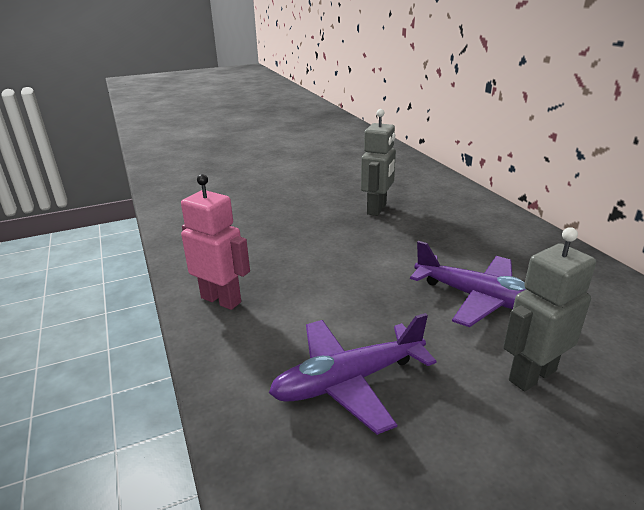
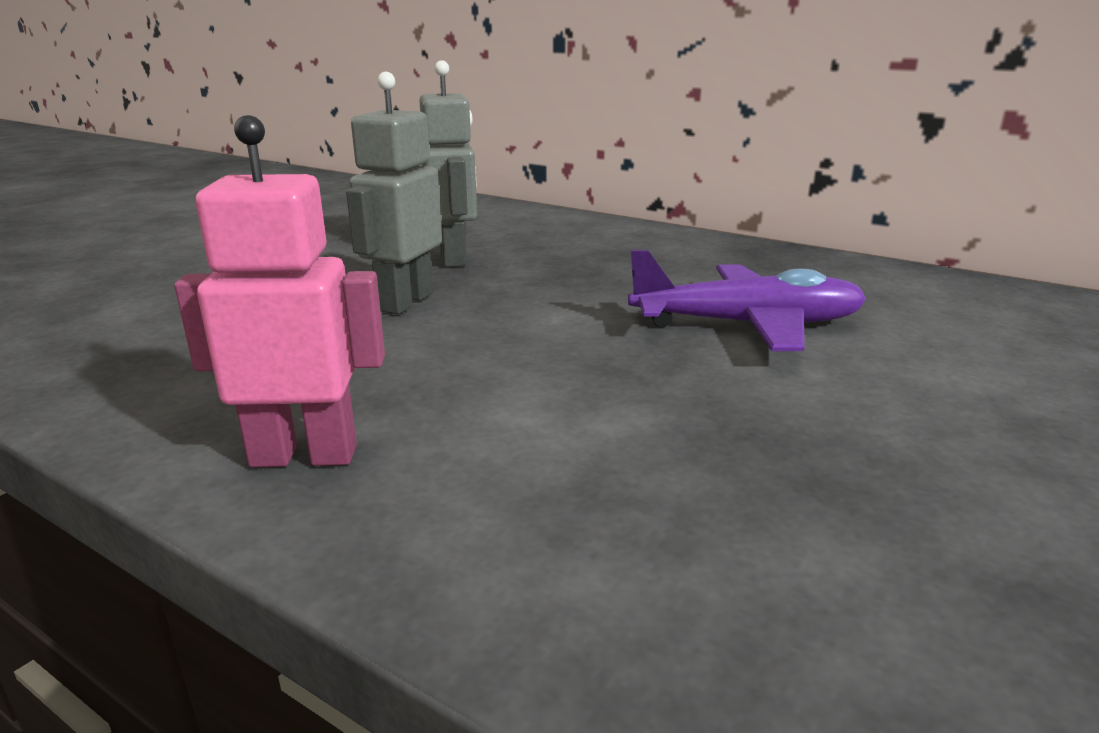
camera: 35 degrees left, 5 degrees down
(348, 381) = (719, 493): purple plane -> none
(531, 375) = (931, 388): grey robot -> grey robot (404, 302)

